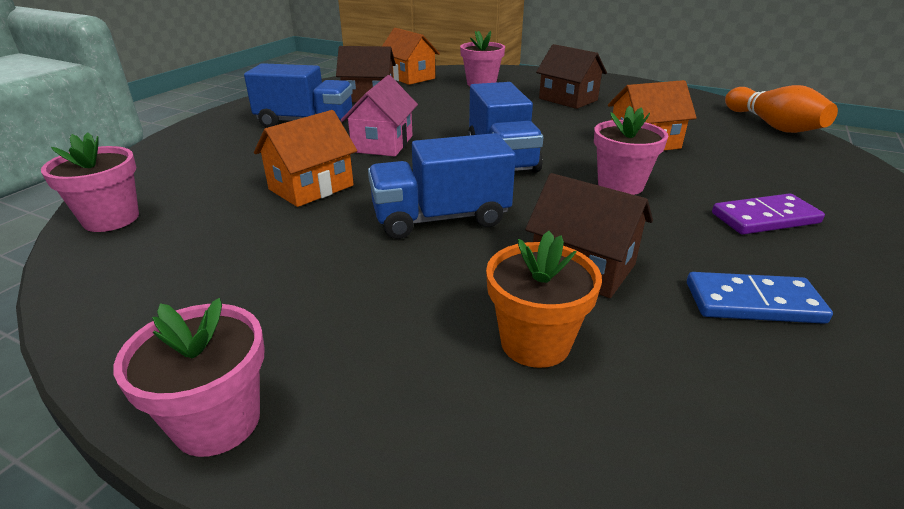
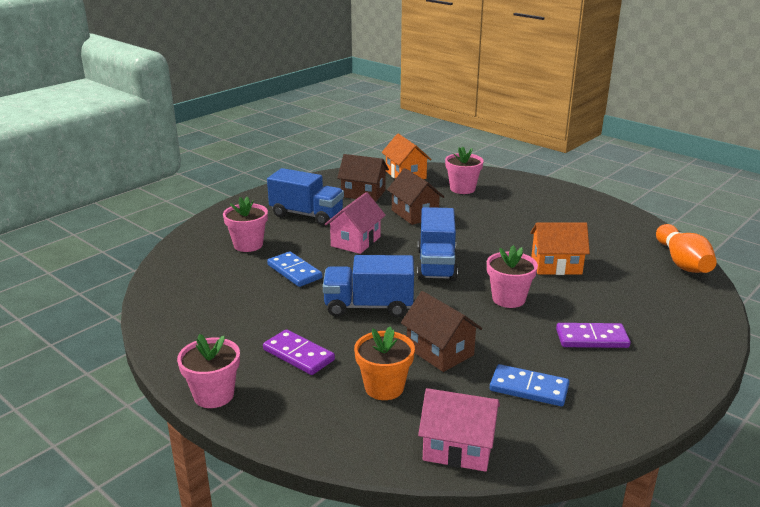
camera: 15 degrees right, 5 degrees down
(111, 219) = (170, 278): pink flower pot -> pink flower pot (248, 245)
(311, 187) = (294, 272): orange house -> blue domino
(362, 309) = (298, 355): none -> purple domino
(568, 99) = (526, 214): brown house -> brown house (414, 214)
(741, 442) = (458, 448): none -> pink house

